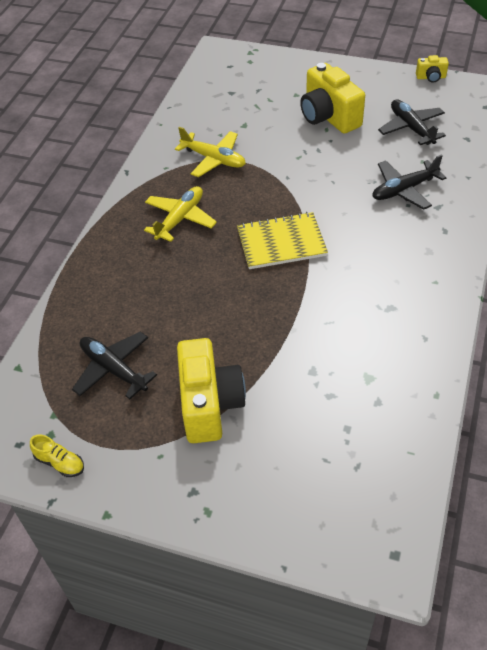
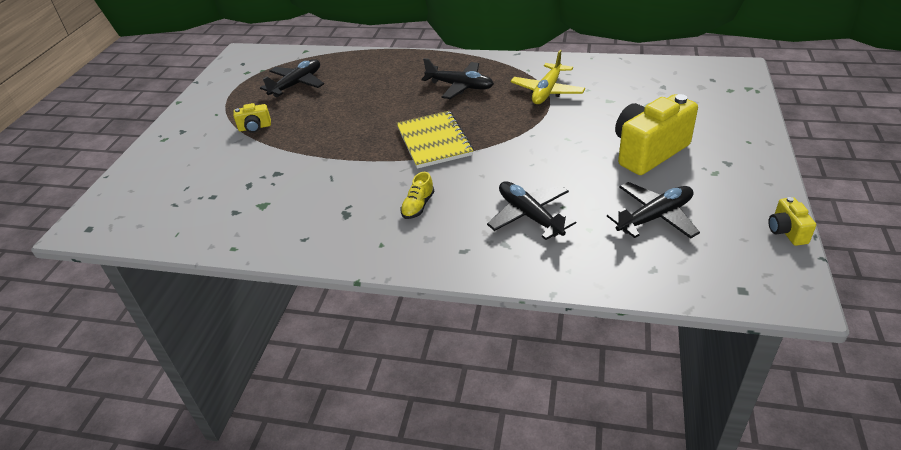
camera: 85 degrees right, 10 degrees down
(60, 463) = (223, 79): yellow shoe -> yellow shoe (418, 206)
(180, 219) = (460, 86): yellow plane -> black plane
(209, 404) = (255, 128): yellow camera -> yellow camera, size x0.47

